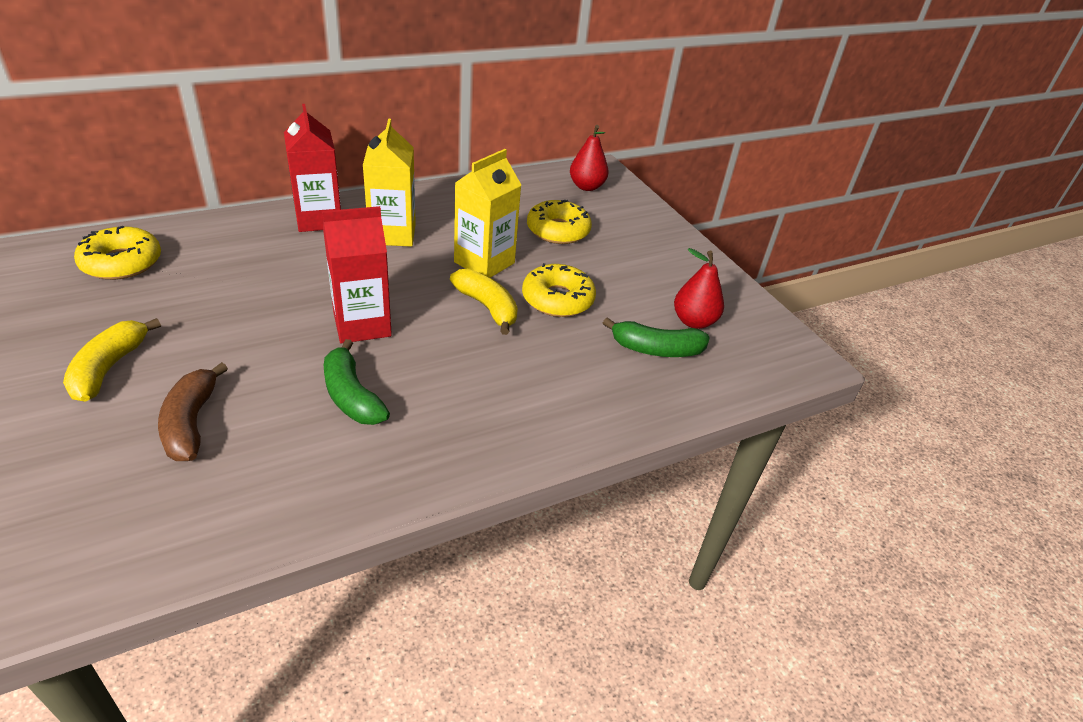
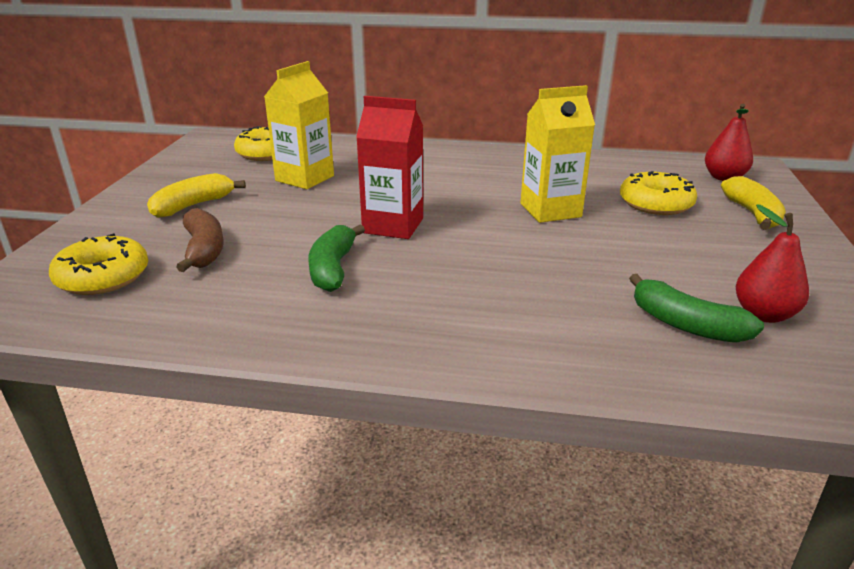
camera: 40 degrees right, 10 degrees down
(191, 423) = (204, 250): brown banana -> brown banana turned 135 degrees clockwise
(319, 219) = (431, 155): red carton -> none
(392, 234) = (483, 175): yellow carton -> yellow carton (304, 178)
(487, 307) = (520, 242): yellow banana -> yellow banana (753, 214)
(557, 299) = (602, 254): yellow donut -> yellow donut (103, 277)

